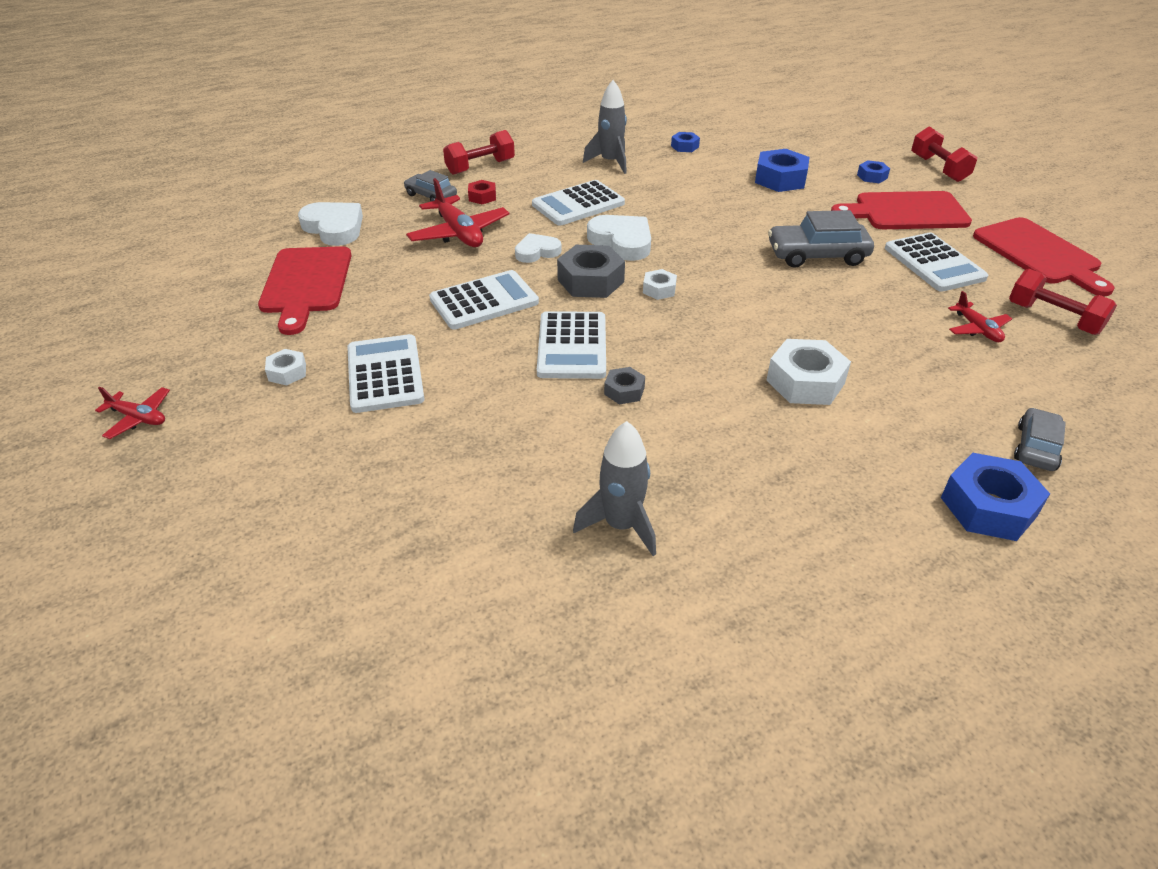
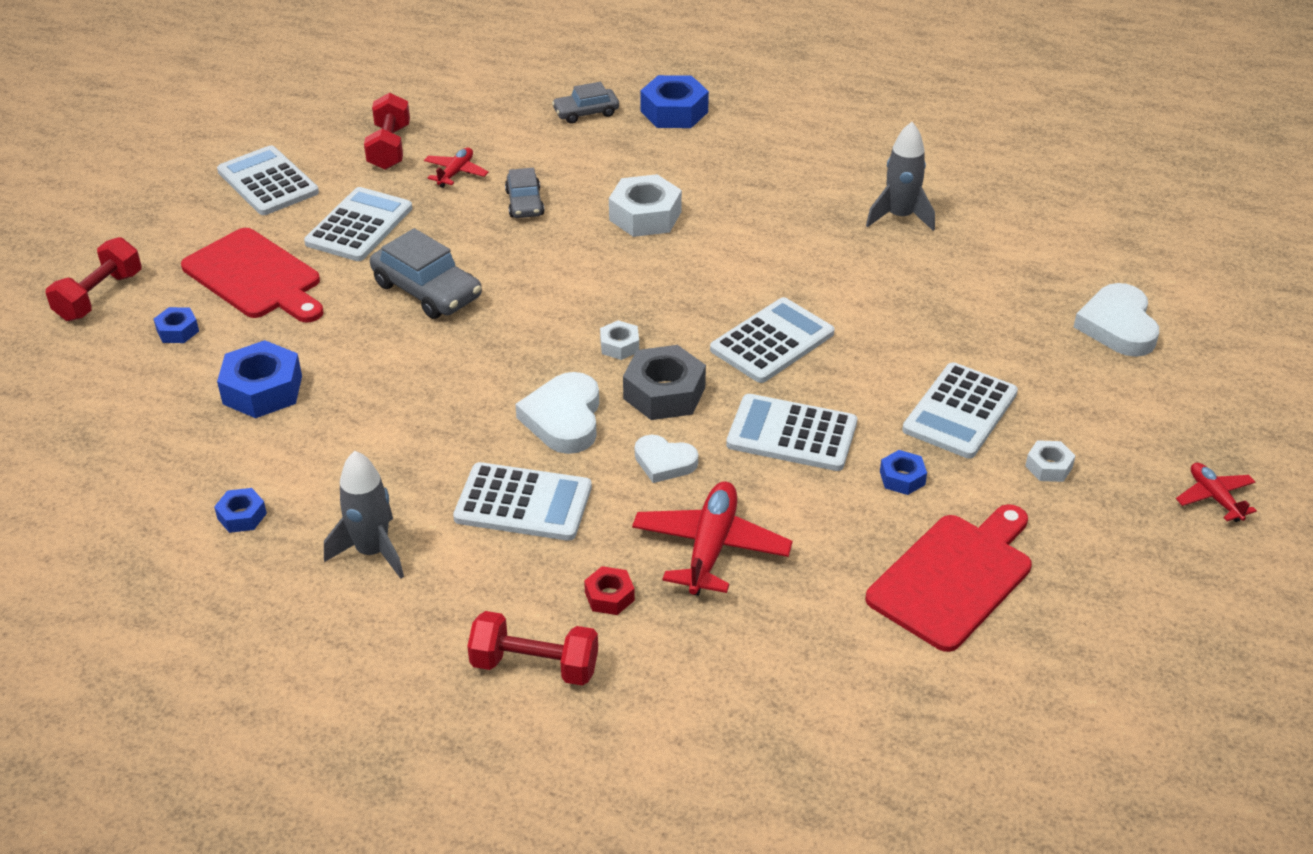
camera: 135 degrees left, 0 degrees up
(334, 228) = (847, 663): white heart -> white heart (1117, 326)
(386, 314) = (902, 478): none -> blue nut
(431, 196) = (667, 646): grey car -> grey car (524, 203)
(624, 391) = (782, 285): grey nut -> none
(1039, 254) = (267, 182): red cutting board -> white calculator

